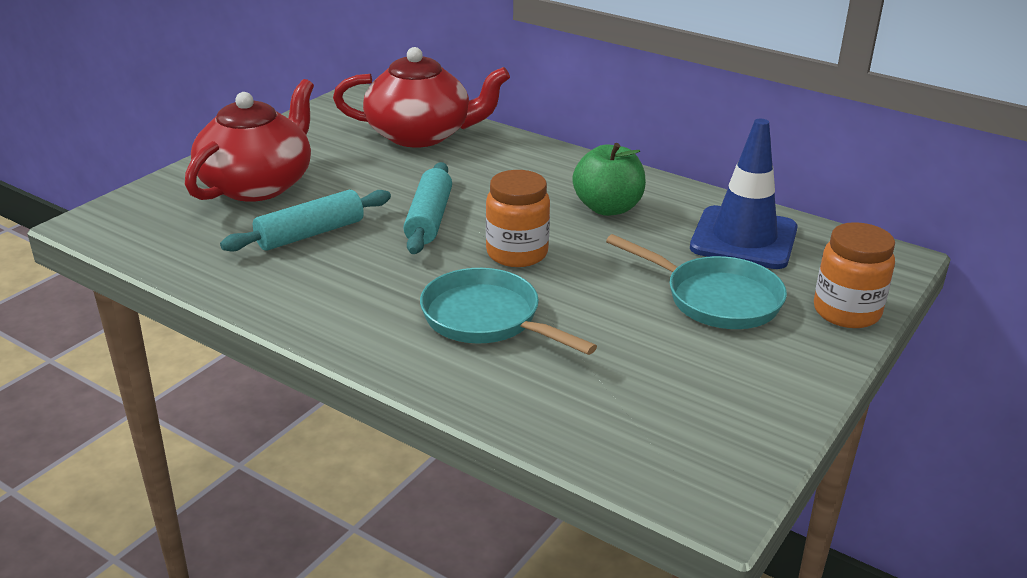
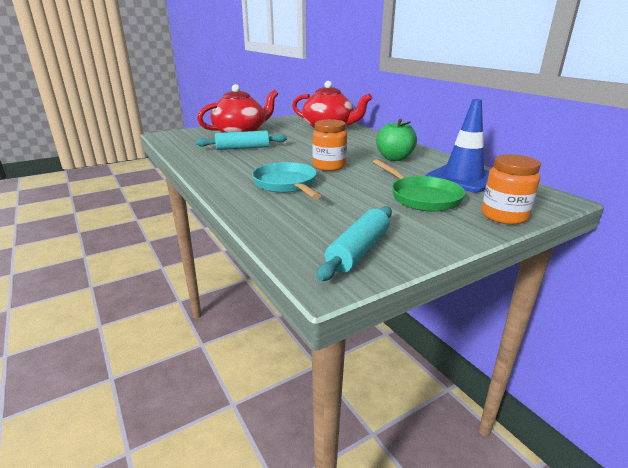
camera: 25 degrees right, 5 degrees down
(429, 219) = (300, 150): turquoise rolling pin -> turquoise rolling pin (358, 251)
(715, 299) = (421, 197): turquoise pan -> green pan

